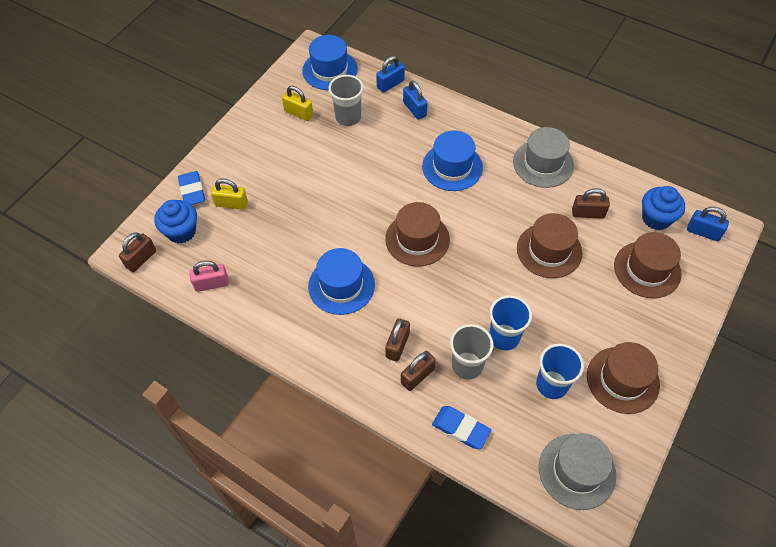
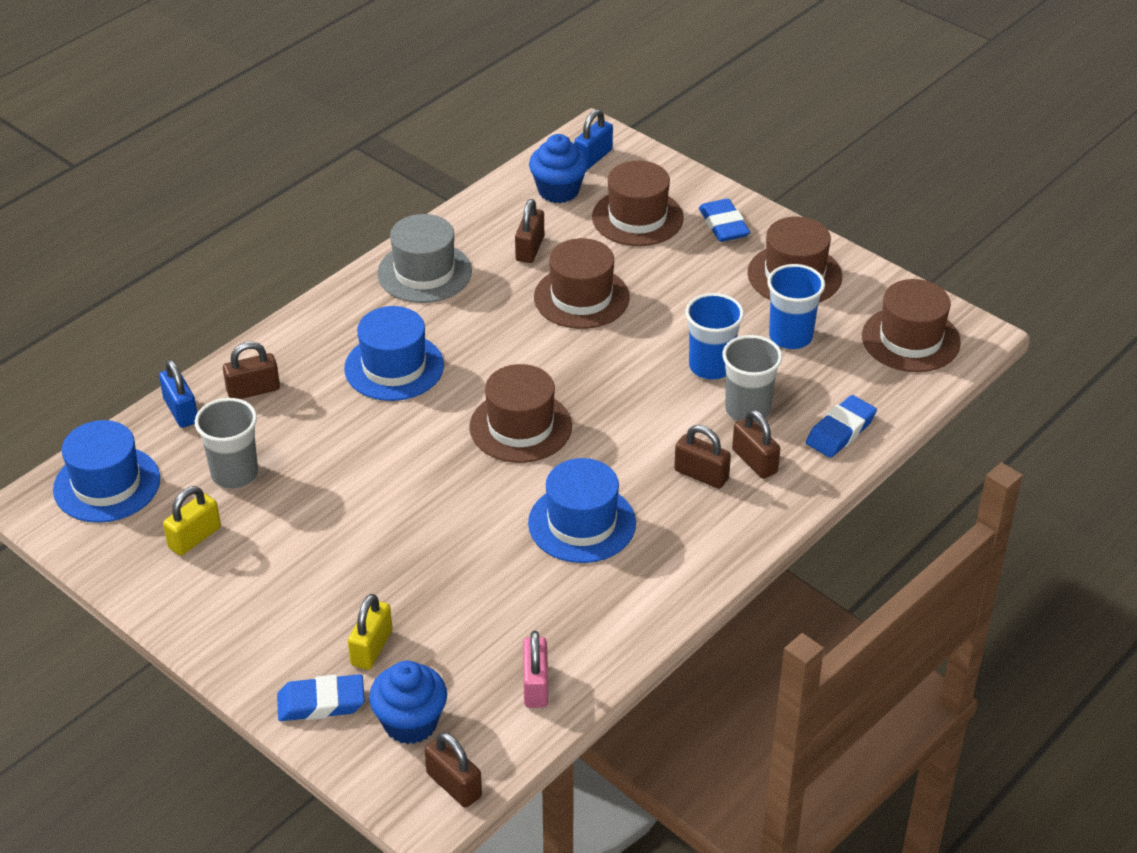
camera: 80 degrees left, 15 degrees down
(414, 109) = (253, 390): blue padlock -> brown padlock
(577, 471) = (910, 339): grey hat -> brown hat
(661, 325) = (723, 225): none -> blue eraser

